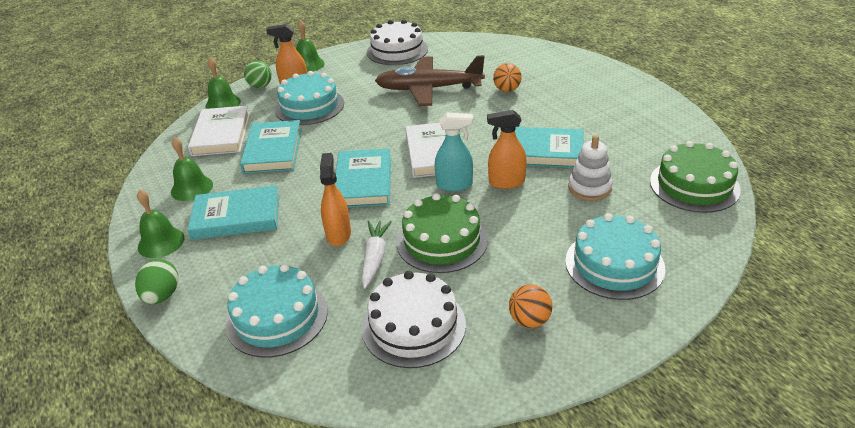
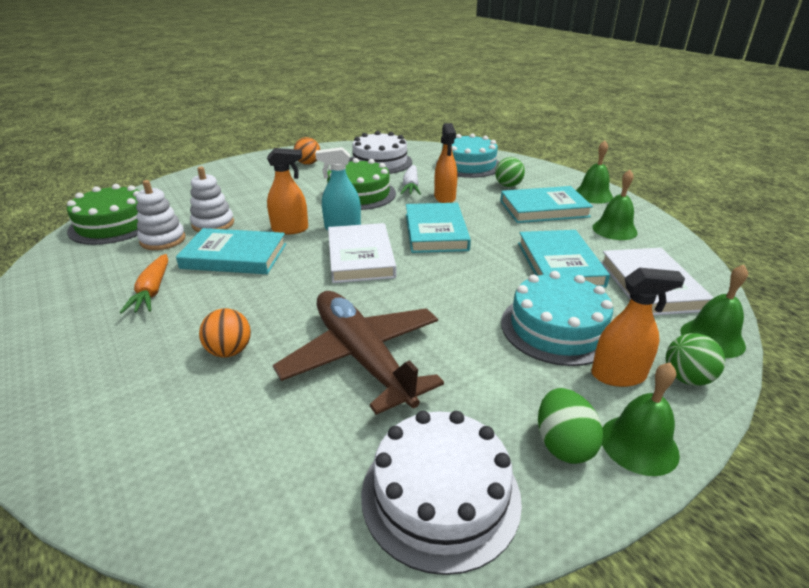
camera: 175 degrees right, 5 degrees down
(162, 295) = (555, 172): green egg -> green egg (563, 444)
(249, 261) = (508, 186): none -> green ball
(429, 89) = (363, 358): brown plane -> brown plane turned 120 degrees counterclockwise
(586, 121) = (152, 291): none -> orange carrot
(614, 264) = (235, 182): turquoise cake -> none
(623, 167) = (163, 240): none -> white stacking toy

